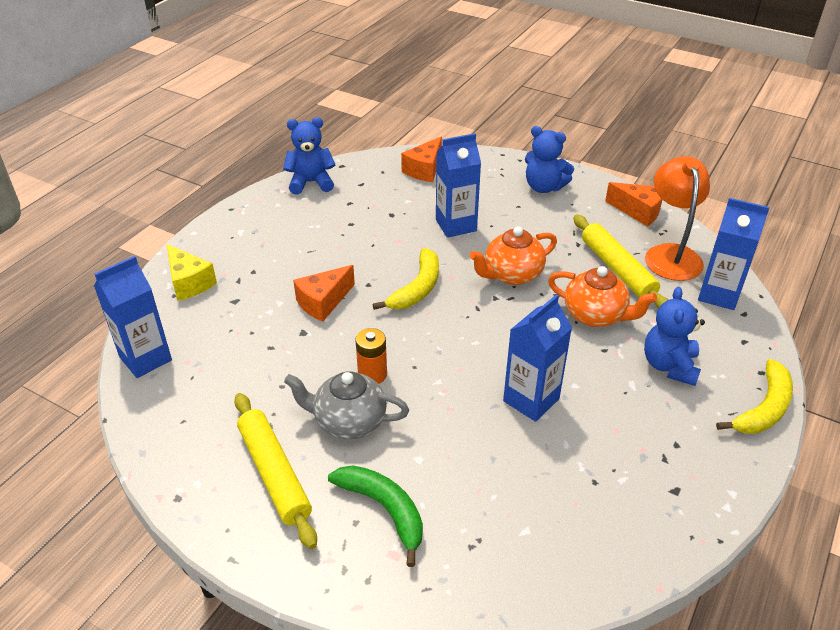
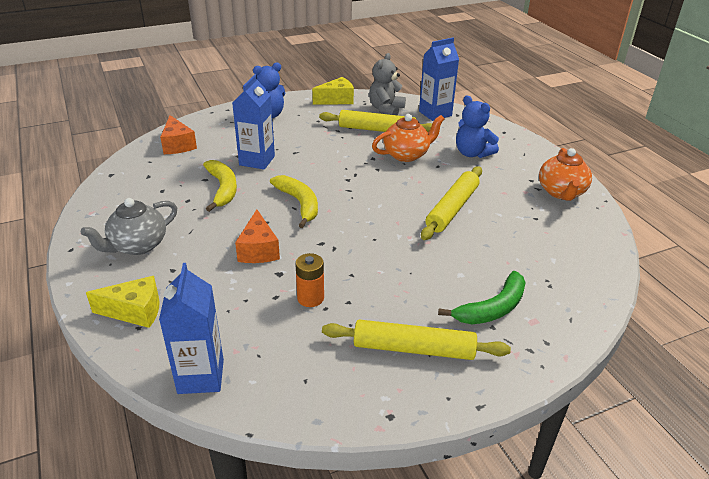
camera: 55 degrees left, 5 degrees down
(311, 183) = (107, 196): blue teddy bear -> none
(348, 421) = (397, 290): grey teapot -> grey teapot (137, 246)
(372, 374) = (362, 260): orange battery -> orange battery (310, 298)
(384, 509) = (492, 308): green banana -> green banana turned 150 degrees clockwise
(512, 275) = (335, 164): orange teapot -> orange teapot (561, 192)
(531, 400) = (452, 209): blue carton -> yellow rolling pin
(638, 211) = (337, 100): orange cheese -> yellow cheese
(670, 254) = (386, 109): orange lamp -> grey teddy bear
(764, 408) = (529, 144): yellow banana -> yellow banana (223, 189)

